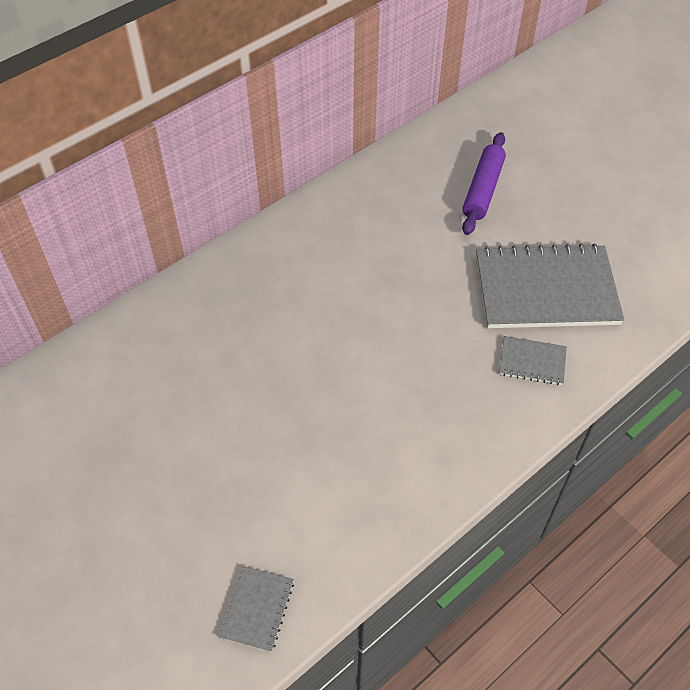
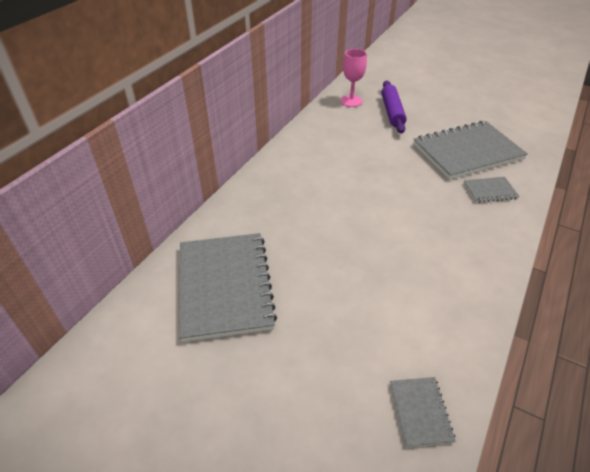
camera: 20 degrees left, 10 degrees down
(129, 396) = (224, 286): none -> grey notebook
(435, 154) = (351, 101): none -> pink goblet

